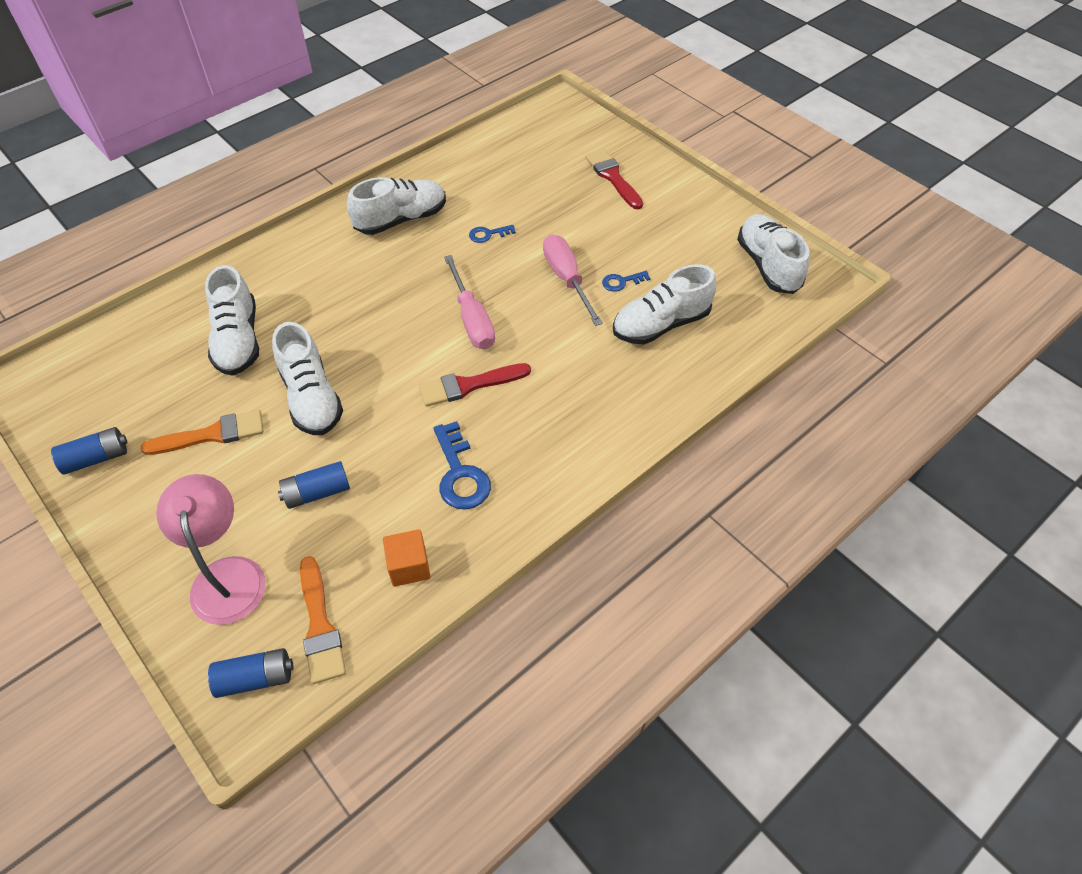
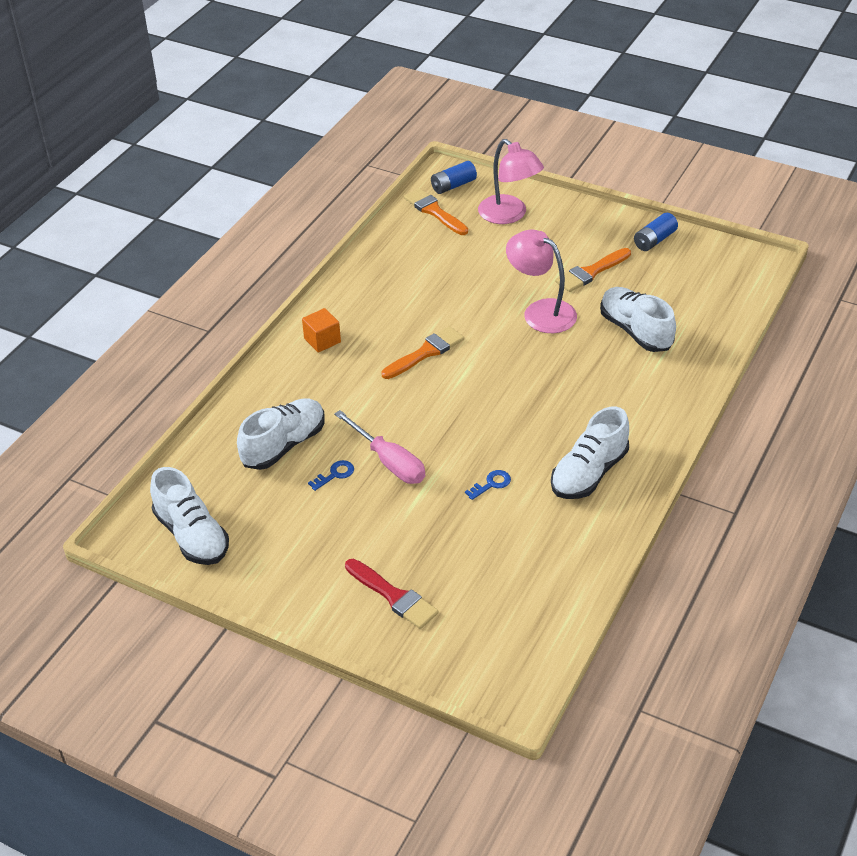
camera: 160 degrees right, 10 degrees down
(311, 398) = (541, 311): white shoe -> pink lamp
(317, 492) = (488, 264): blue battery -> none
(409, 566) = (399, 247): orange cube -> orange cube (322, 340)
(460, 474) = (396, 299): blue key -> none
(469, 385) = (425, 352): red brush -> orange brush
(472, 319) = (455, 401): pink screwdriver -> none

